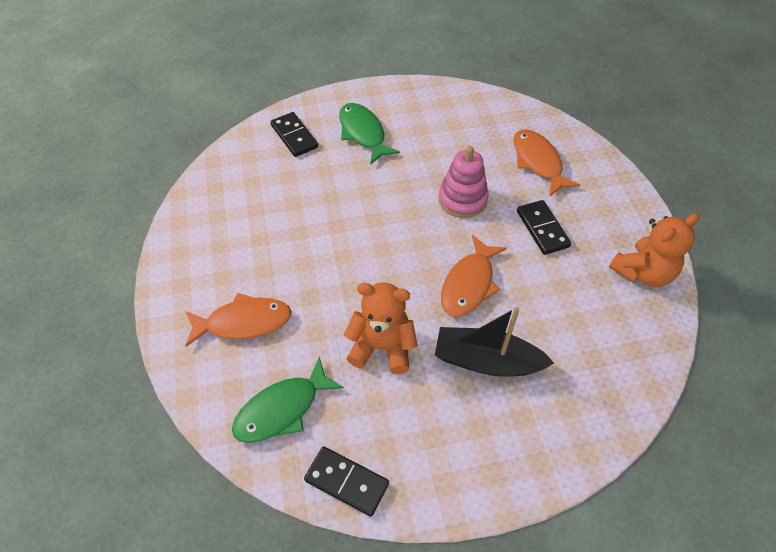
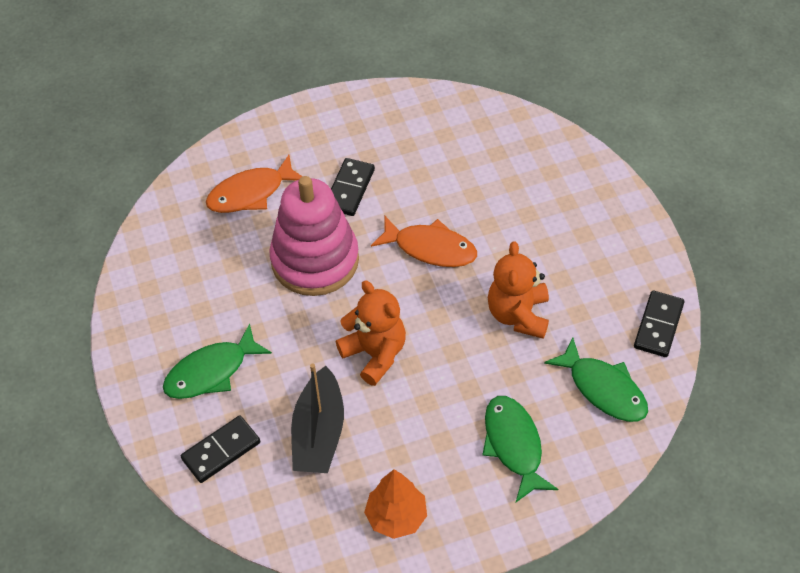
camera: 95 degrees left, 0 degrees up
(205, 232) = (396, 517): none -> orange tree
(243, 322) = (514, 445): orange fish -> green fish
(462, 199) = (315, 260): pink stacking toy -> pink stacking toy, size x1.58
(487, 361) = (516, 230): black boat -> black boat (319, 433)
(542, 229) = (349, 189): black domino -> black domino turned 45 degrees counterclockwise
(643, 272) = (394, 112): orange teddy bear -> orange teddy bear (375, 354)

